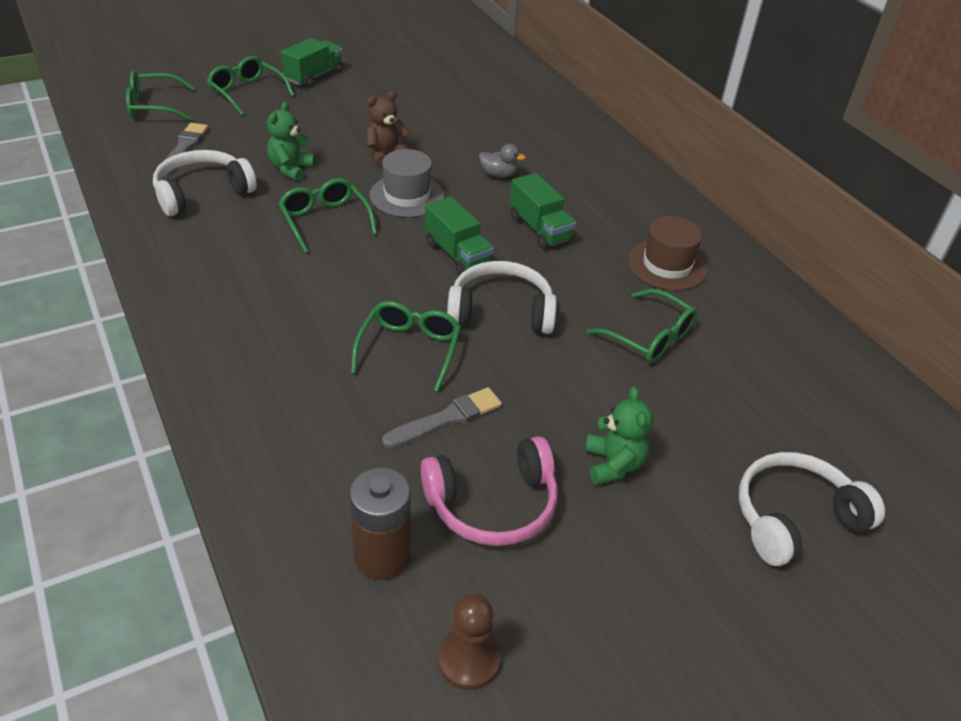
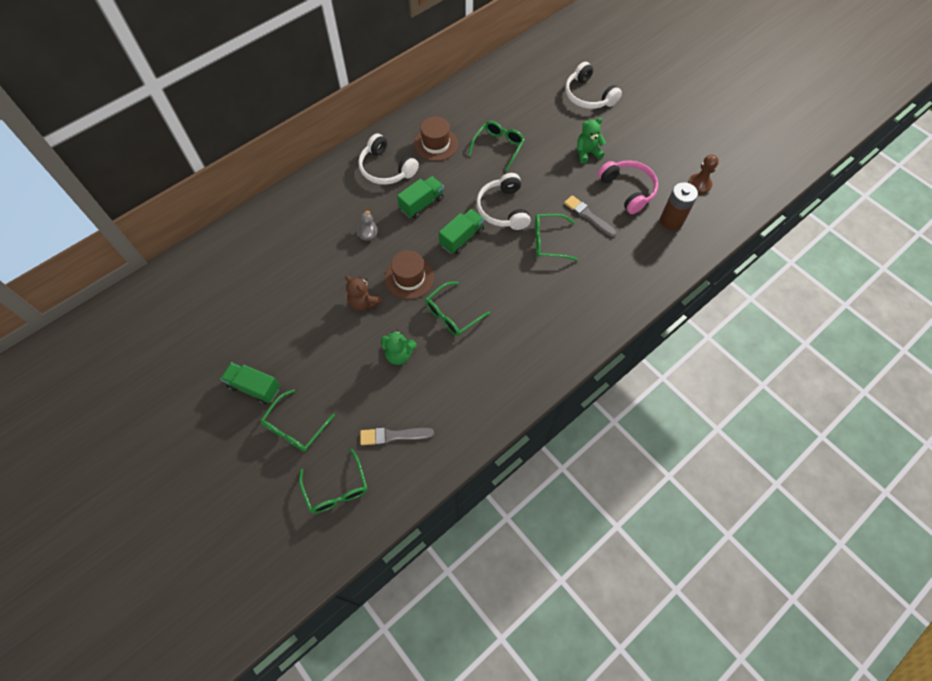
camera: 100 degrees left, 20 degrees up
(202, 192) = (445, 398): white headphones -> white headphones (386, 169)
(407, 196) = (409, 278): grey hat -> brown hat

